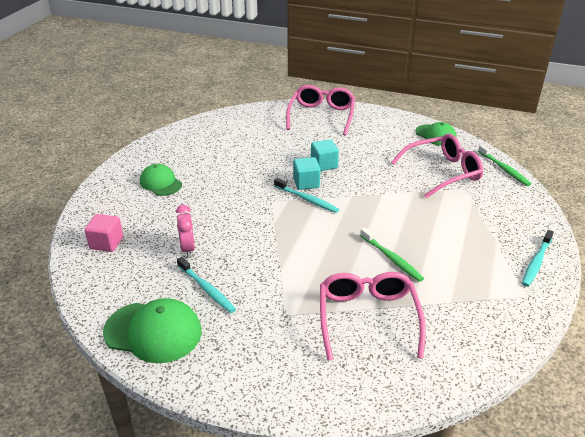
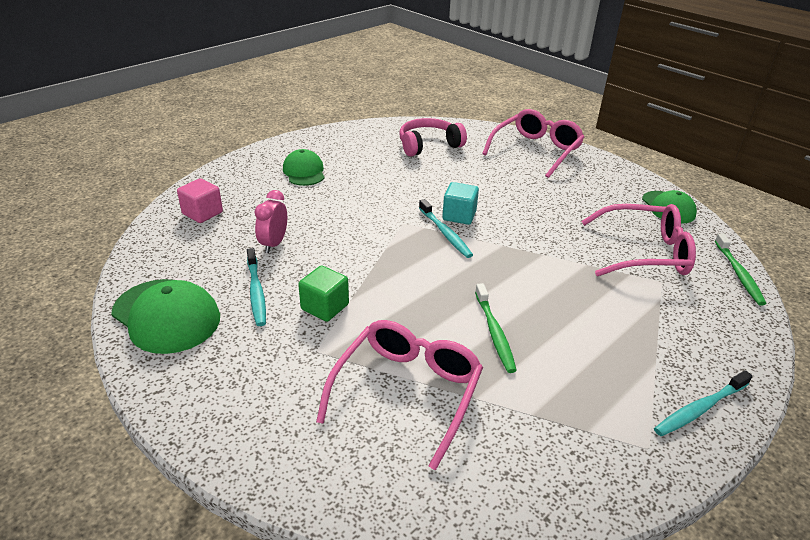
camera: 25 degrees right, 0 degrees up
(240, 133) = (428, 145): none -> pink headphones
(266, 282) = (325, 307): none -> green cube
(324, 164) = (496, 202): turquoise cube -> none

